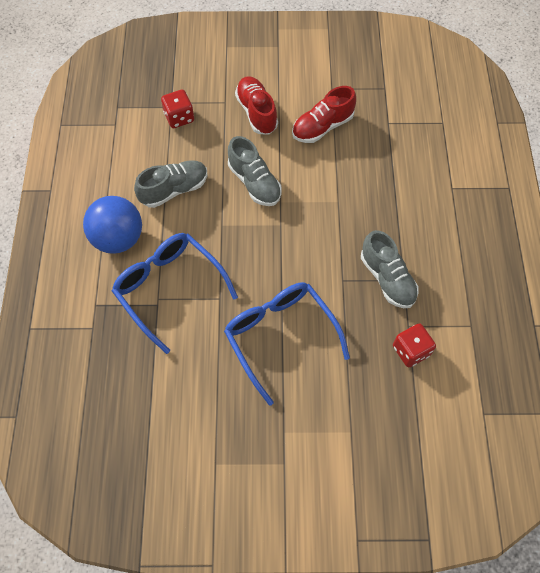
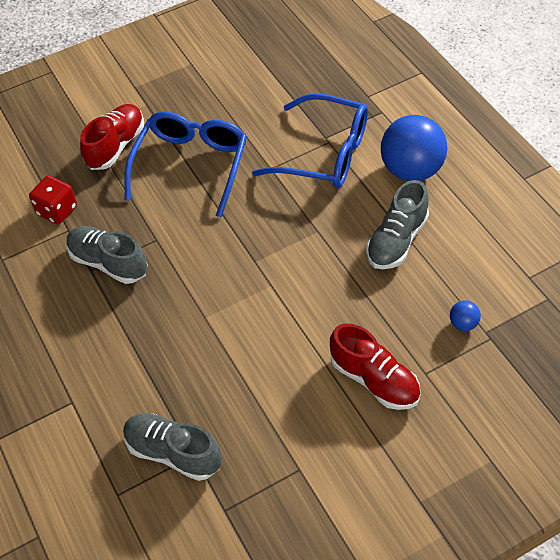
camera: 155 degrees right, 10 degrees down
(179, 117) = (463, 323): red dice -> blue ball
(254, 182) = (314, 291): grey shoe -> grey shoe (173, 452)
(280, 336) = (191, 165): blue glasses -> blue glasses turned 105 degrees counterclockwise
(322, 127) = (277, 403): red shoe -> red shoe (116, 146)

